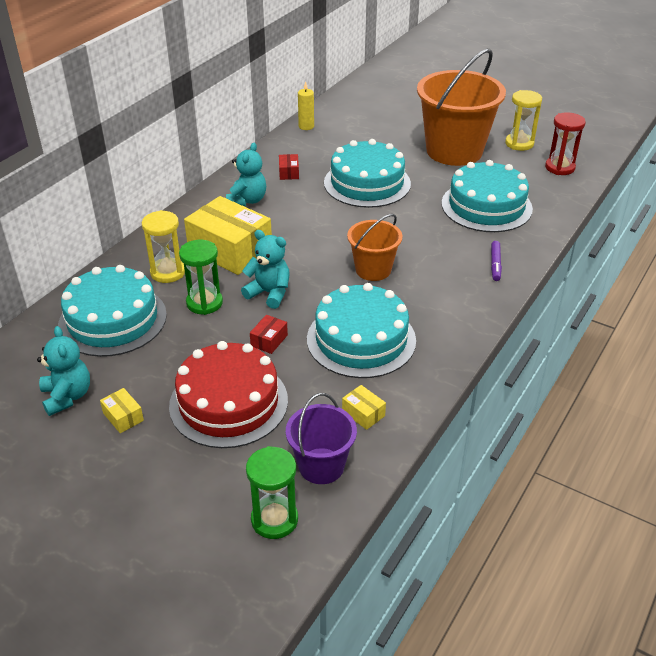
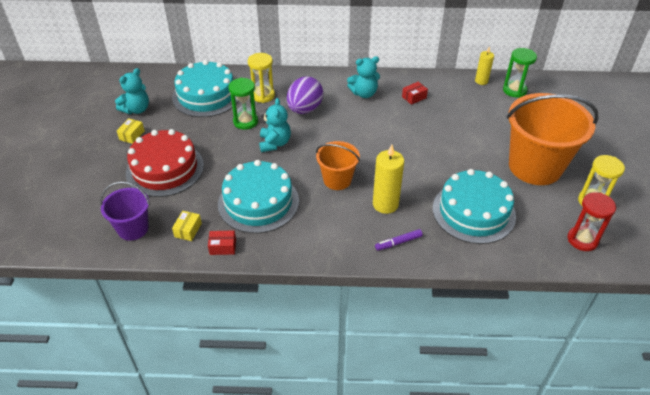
camera: 60 degrees right, 5 degrees up
(230, 250) = (304, 109): yellow box -> purple egg
(269, 340) = (229, 162): red box -> red box (223, 247)
(274, 519) = (82, 226): green hourglass -> green hourglass (514, 90)
(367, 183) = (439, 137): turquoise cake -> none
(436, 252) = (385, 204): none -> yellow candle

